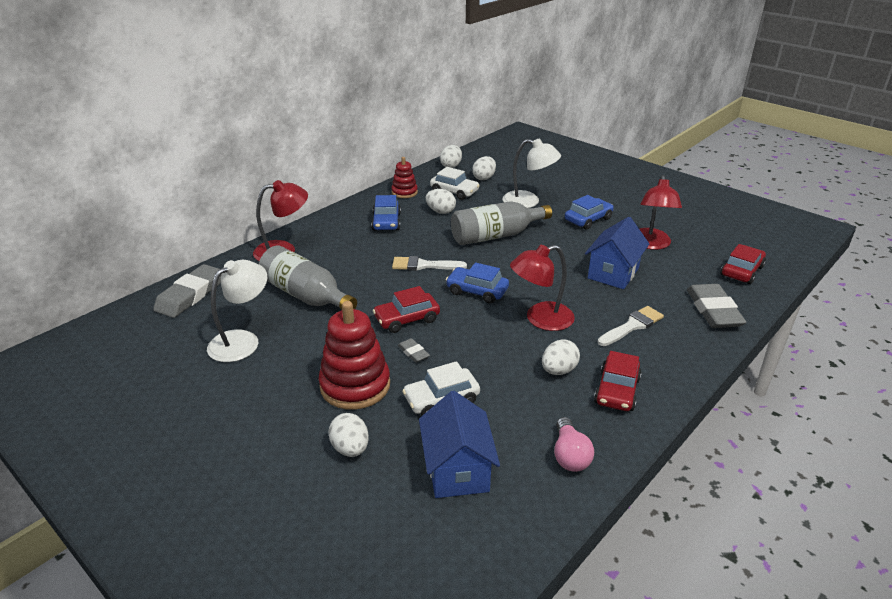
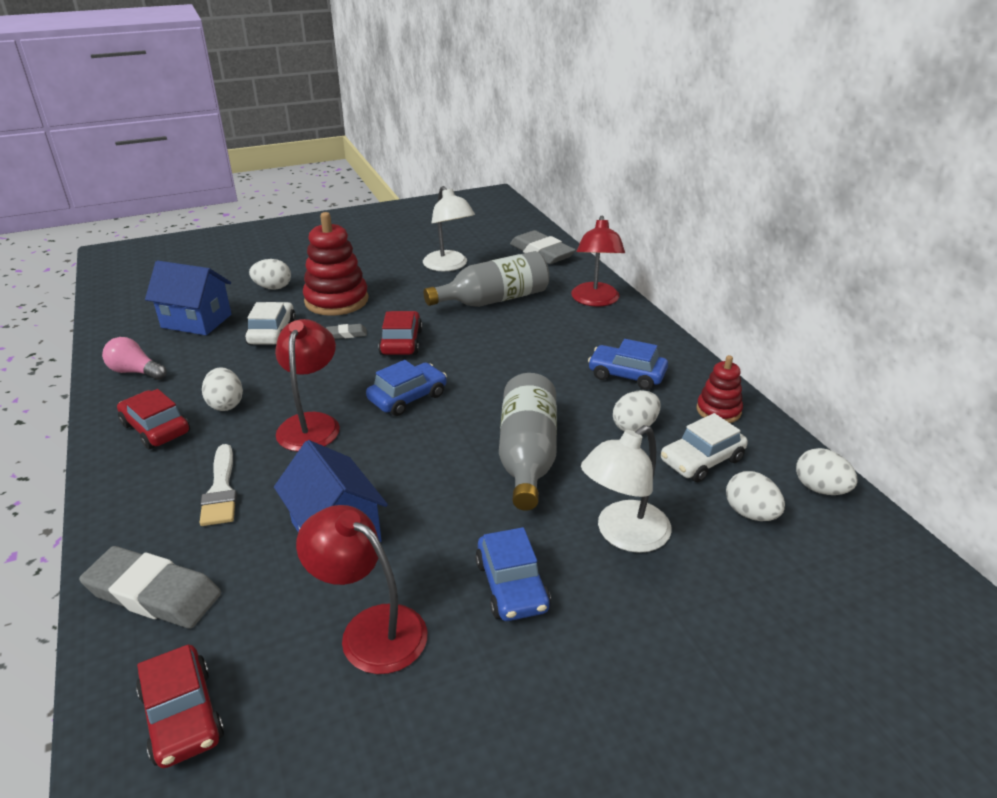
camera: 115 degrees right, 0 degrees up
(424, 265) = (495, 376): white brush -> none

